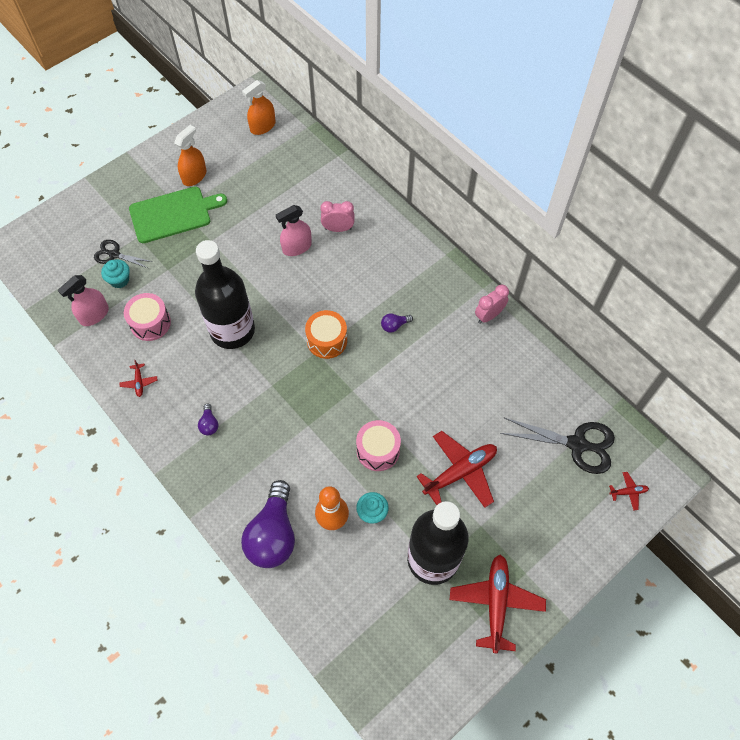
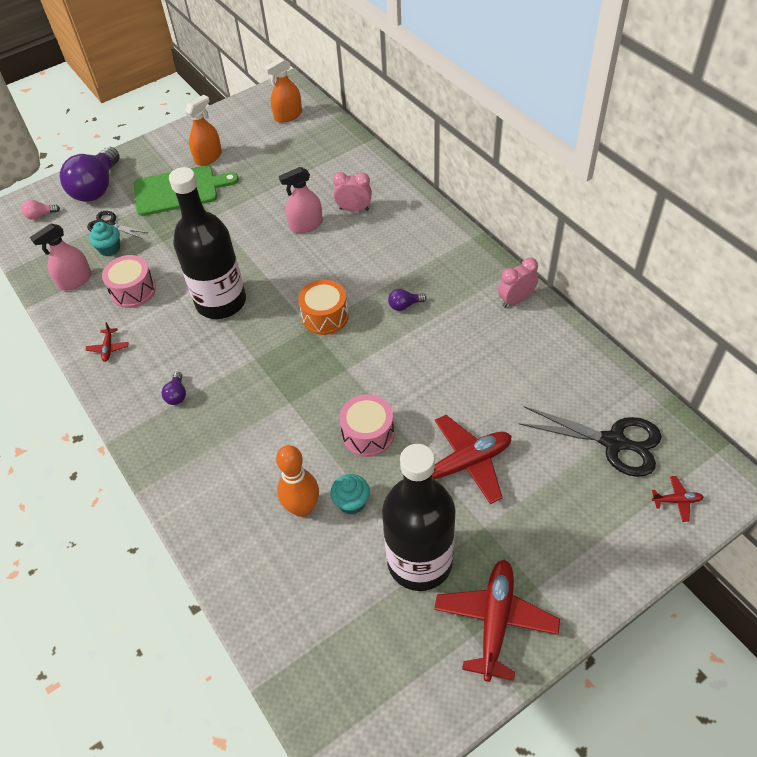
camera: 10 degrees right, 10 degrees down
(46, 246) = (40, 215): none -> pink light bulb
(273, 534) = (228, 518): purple light bulb -> purple light bulb (97, 188)

